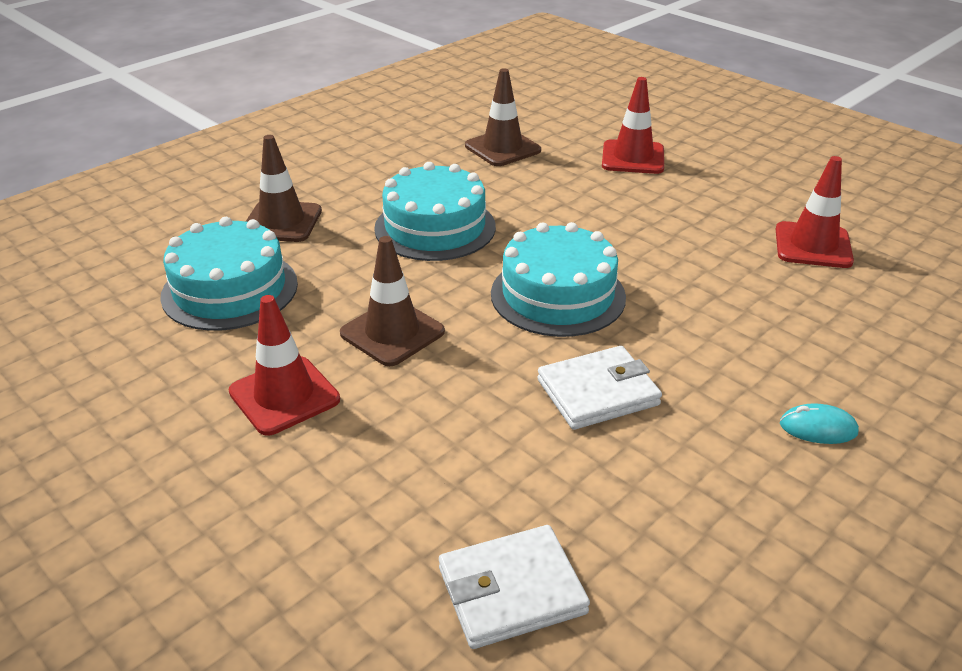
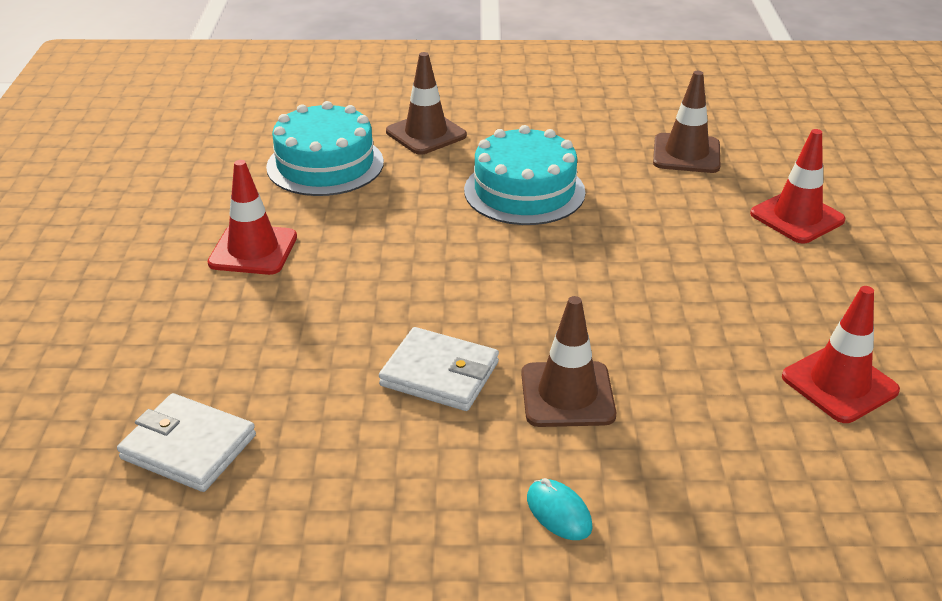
camera: 45 degrees right, 0 degrees up
(392, 332) = (374, 249): brown traffic cone -> brown traffic cone (567, 395)
(558, 295) = (530, 291): turquoise cake -> none

